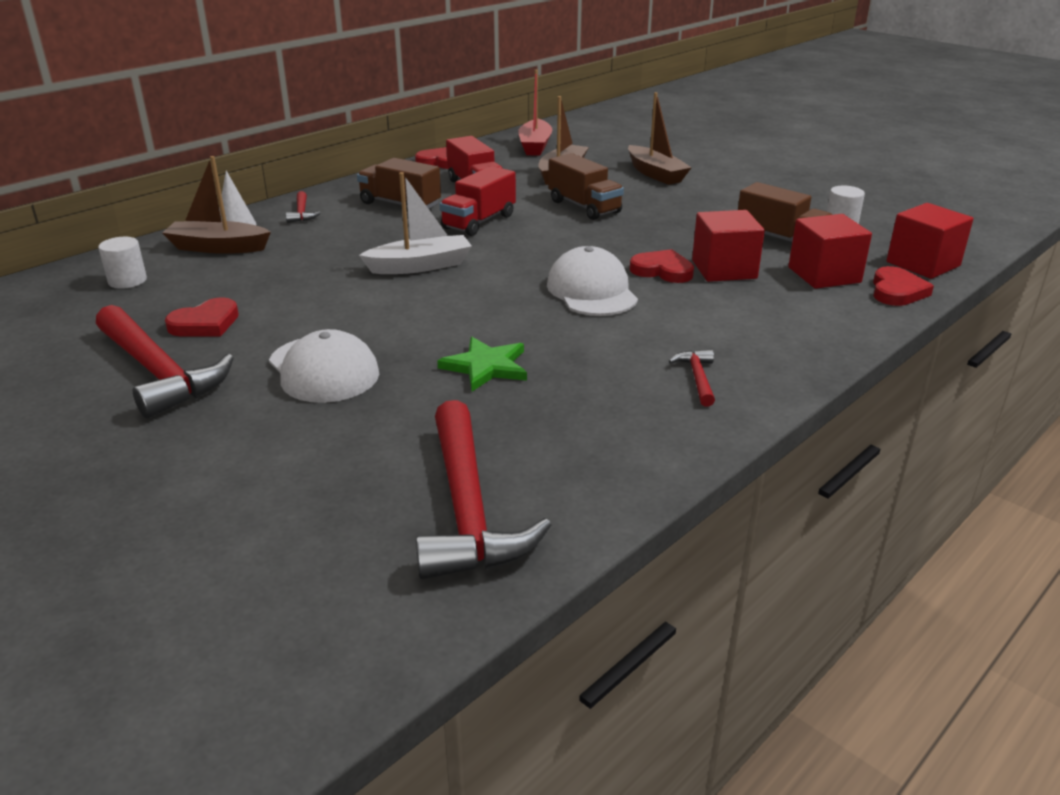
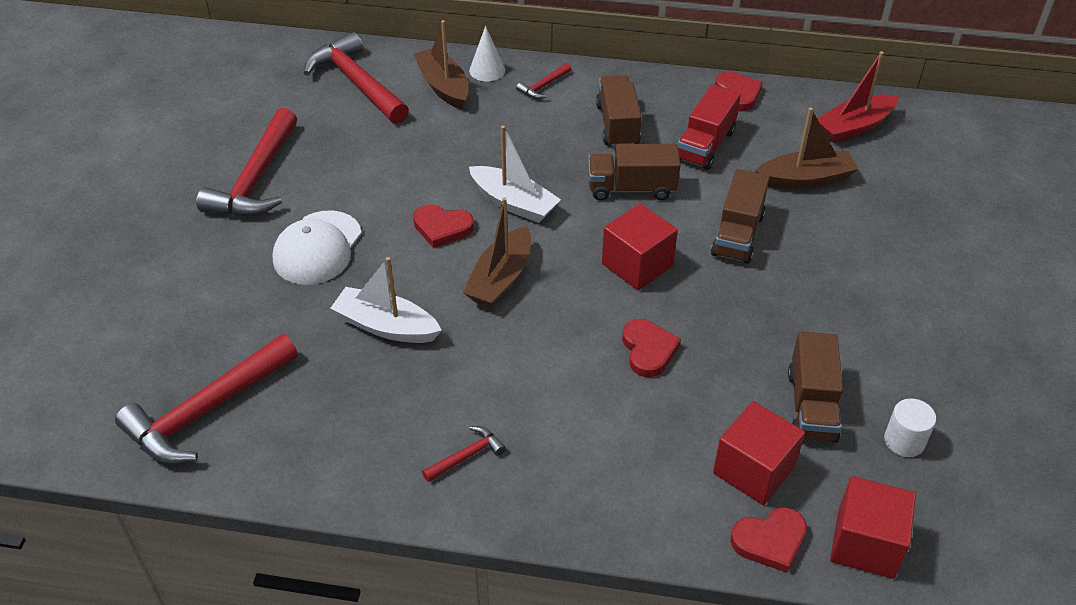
camera: 55 degrees right, 15 degrees up
(127, 281) = (357, 83): white cylinder -> red hammer
(205, 323) = (331, 156): red heart -> red heart (442, 228)
(479, 222) = (631, 188): red truck -> brown truck
(486, 367) = (386, 326): green star -> white boat
(591, 291) = (563, 323): white cap -> none
(655, 174) = (882, 243): brown boat -> brown boat (501, 278)
(724, 269) = (693, 391): red cube -> red cube (637, 265)

